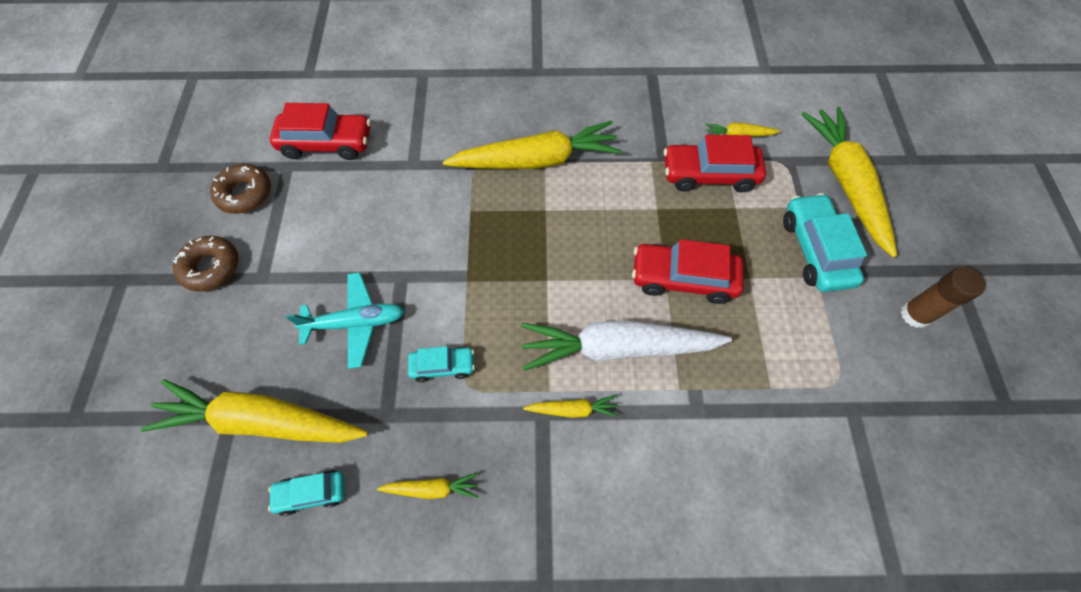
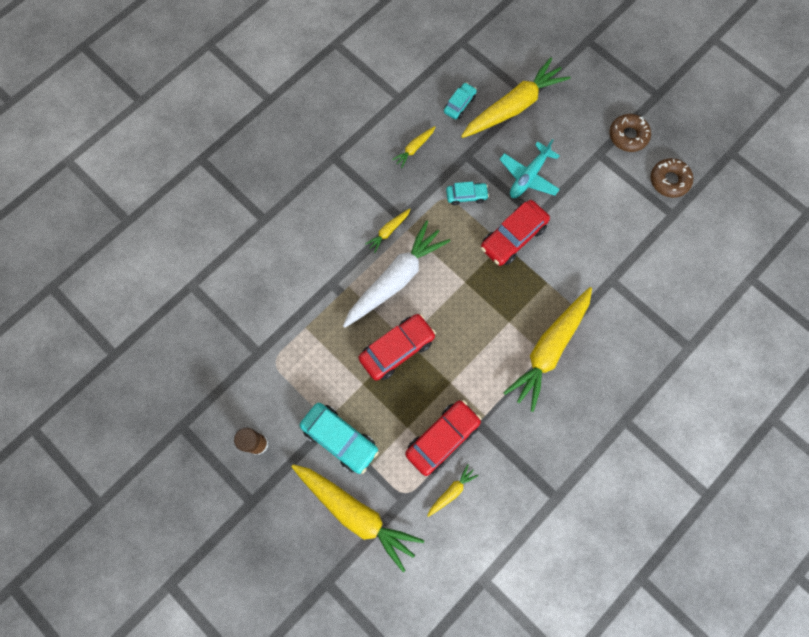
camera: 135 degrees right, 10 degrees up
(326, 143) = (673, 246): red car -> red car (513, 237)
(443, 366) = (466, 195): turquoise car -> turquoise car turned 135 degrees counterclockwise

